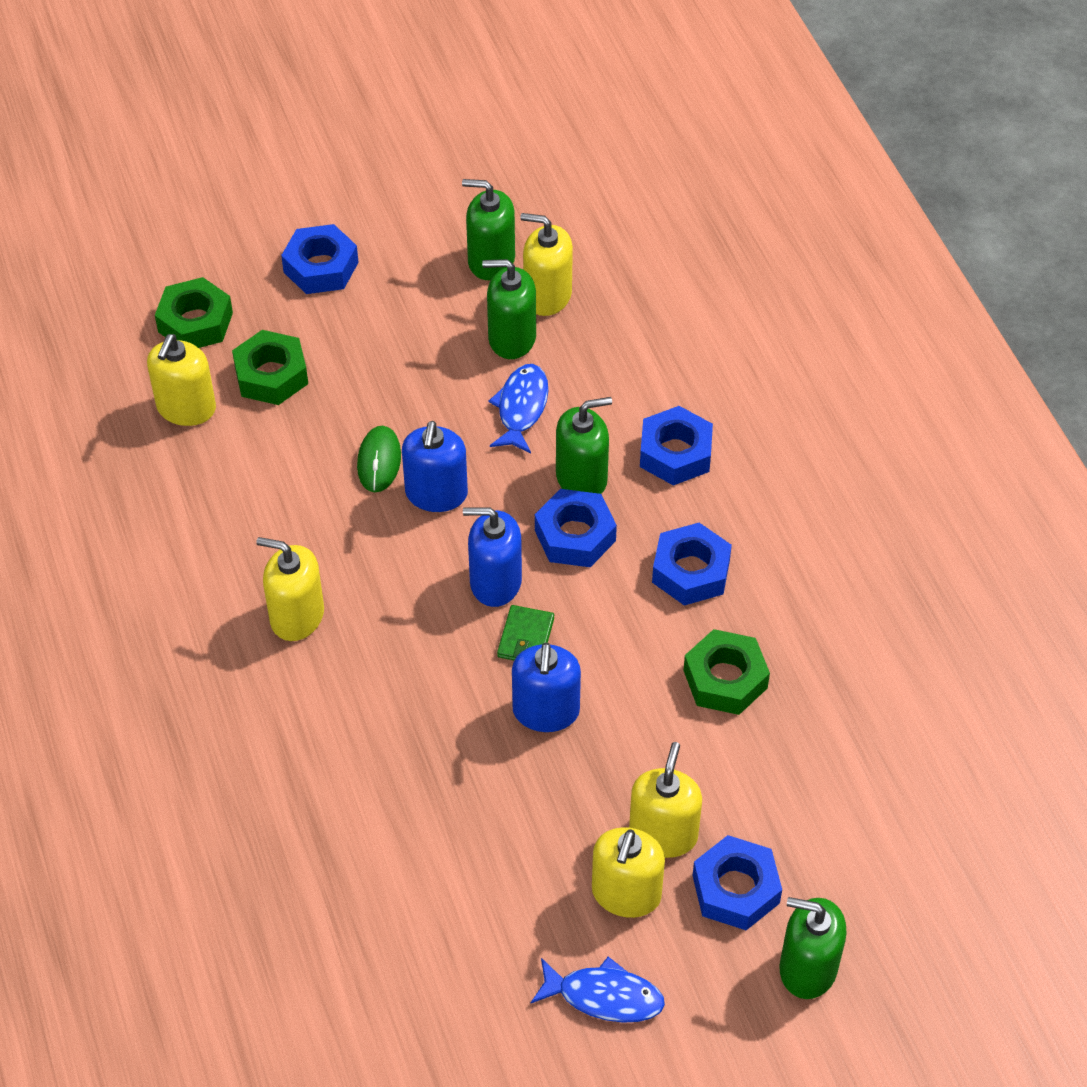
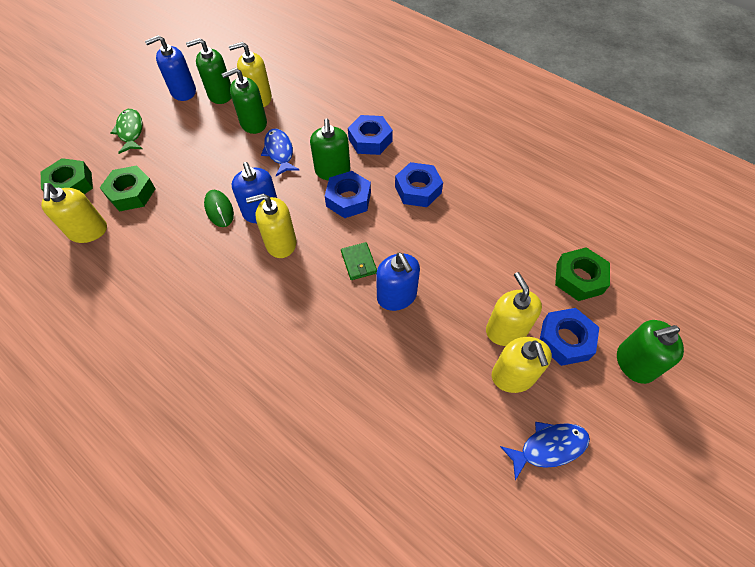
camera: 30 degrees left, 5 degrees up
(297, 616) = (221, 315): yellow soap dispenser -> yellow soap dispenser (281, 243)
(321, 267) = (130, 131): blue nut -> green fish
(495, 582) = (323, 241): blue soap dispenser -> blue soap dispenser (183, 91)
(581, 478) = (332, 171): green soap dispenser -> green soap dispenser turned 135 degrees clockwise
(725, 679) = (474, 233): green nut -> green nut (579, 278)

